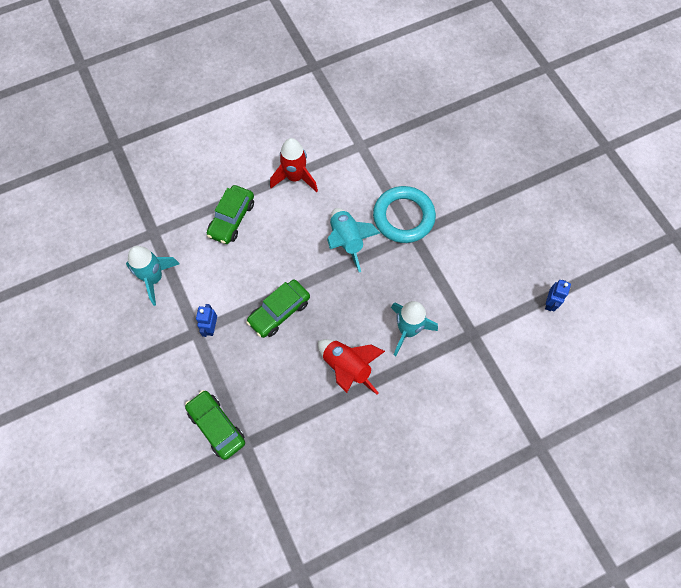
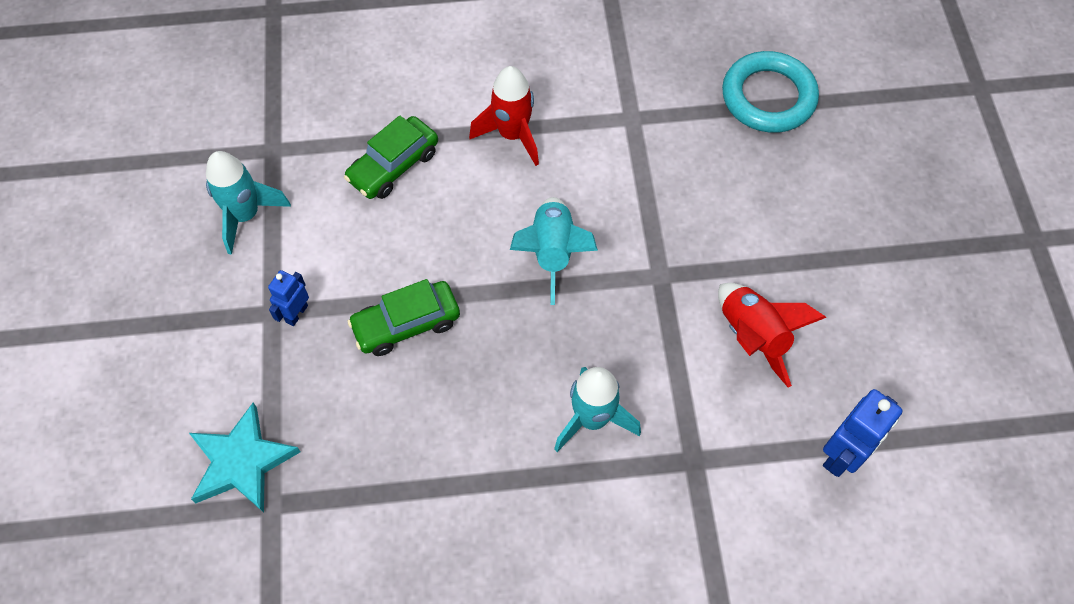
camera: 20 degrees right, 5 degrees down
(216, 426) = (242, 462): green car -> turquoise star
(347, 368) = (474, 444): red rocket -> red rocket (753, 336)
(403, 217) = (655, 244): turquoise ring -> turquoise ring (768, 97)
(550, 303) = (842, 455): blue robot -> blue robot, size x1.64

